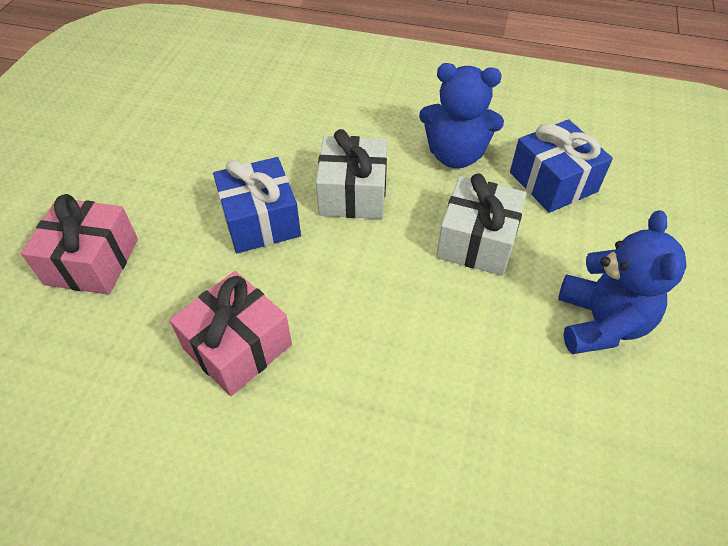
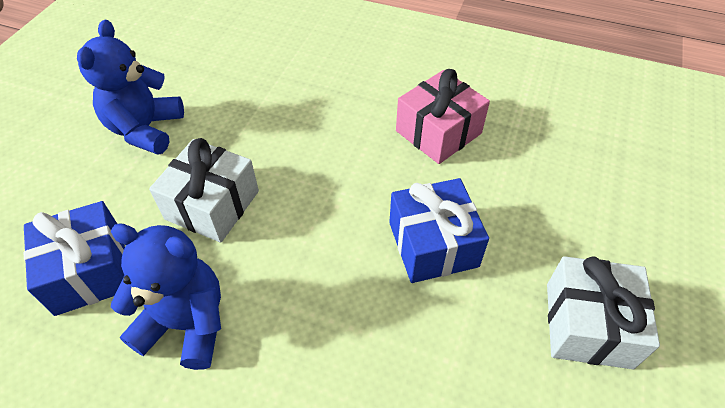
camera: 175 degrees left, 0 degrees up
(92, 261) = (594, 211): pink gift -> none
(353, 193) = (328, 272): white gift -> white gift (588, 325)

